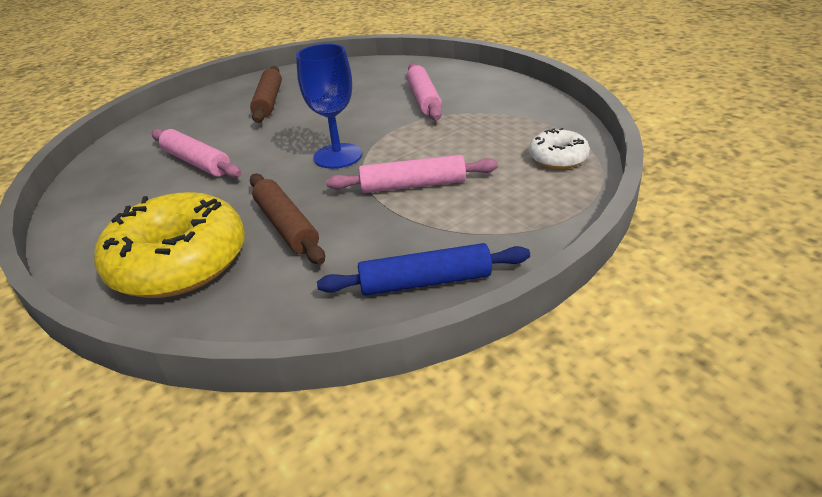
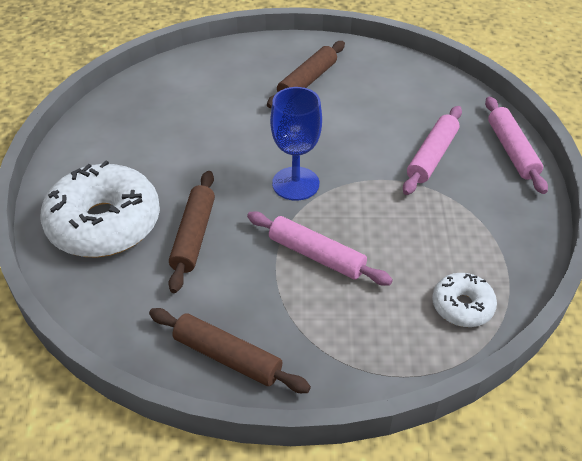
camera: 35 degrees right, 10 degrees up
(179, 262) = (104, 223): yellow donut -> white donut
(197, 162) = (196, 125): pink rolling pin -> pink rolling pin (512, 150)
(425, 282) = (227, 357): blue rolling pin -> brown rolling pin

